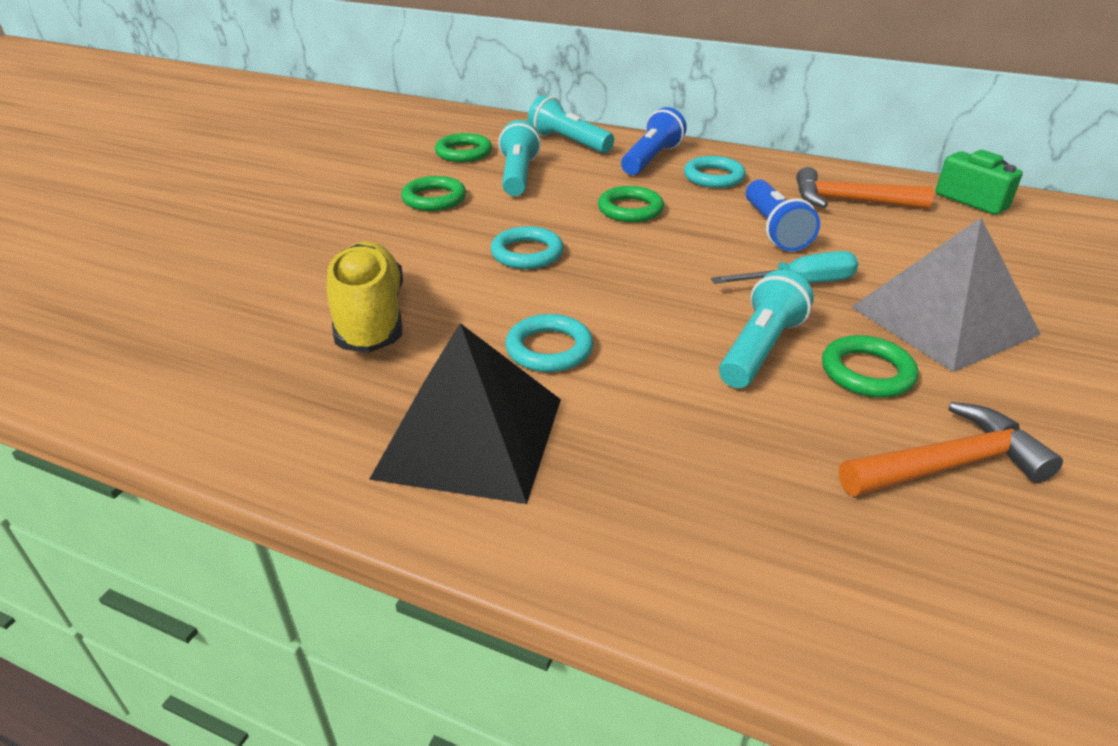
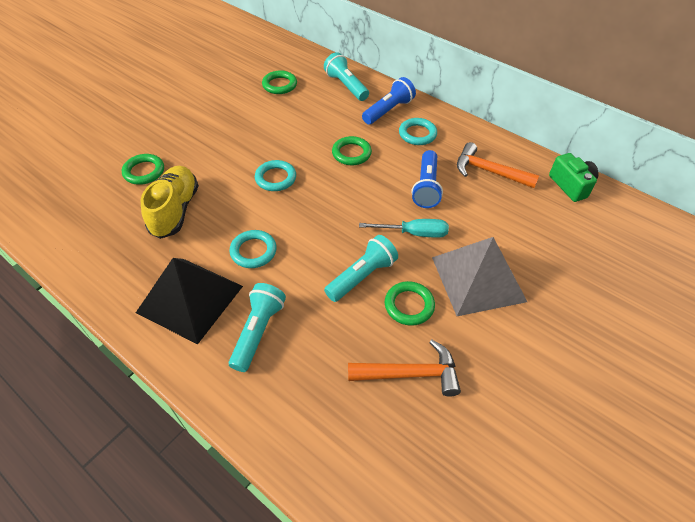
camera: 15 degrees right, 15 degrees up
(434, 199) = (245, 123): green ring -> green ring (144, 172)
(518, 175) = (301, 111): turquoise flashlight -> turquoise flashlight (258, 331)

